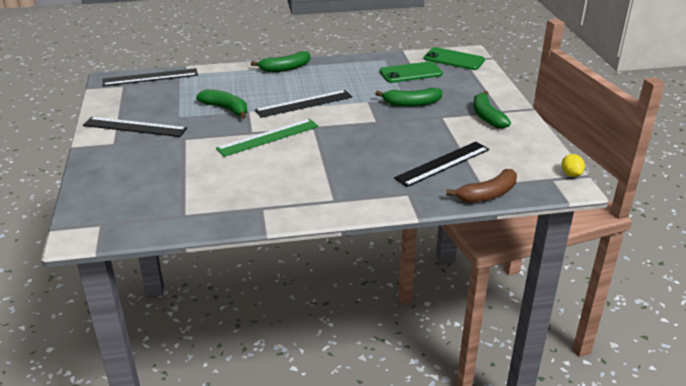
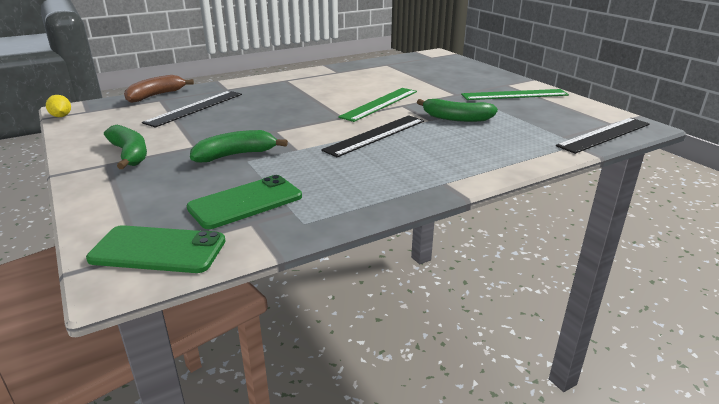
camera: 160 degrees right, 5 degrees down
(134, 127) = (514, 95): black ruler -> green ruler
(285, 68) = (456, 175): green banana -> none

